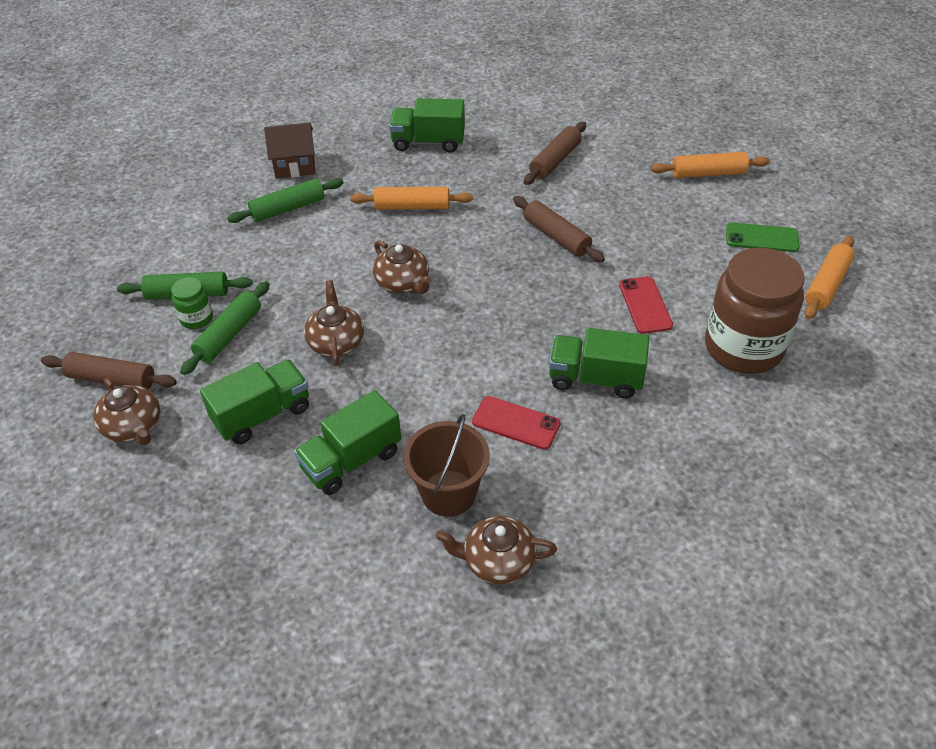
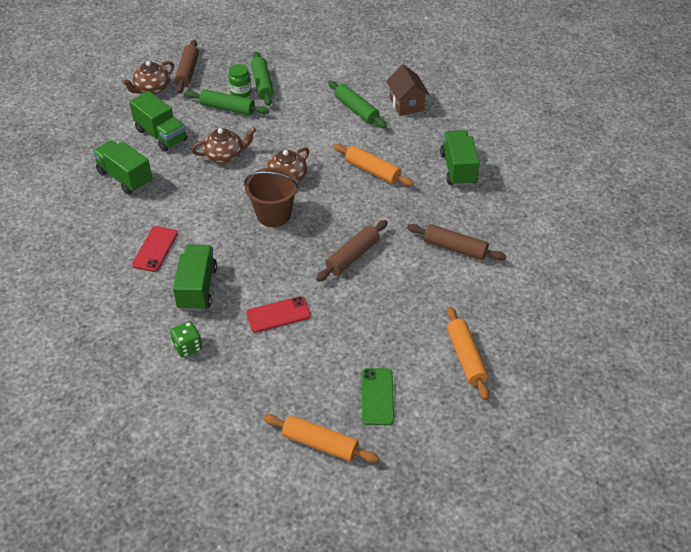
camera: 80 degrees right, 0 degrees up
(412, 207) = (372, 171): orange rolling pin -> orange rolling pin turned 45 degrees counterclockwise
(448, 493) = (98, 223): brown bucket -> brown bucket (273, 215)
(497, 561) = (47, 250): brown teapot -> none
(695, 390) = (188, 347): none -> green dice
(743, 347) = (235, 378): brown jar -> none

